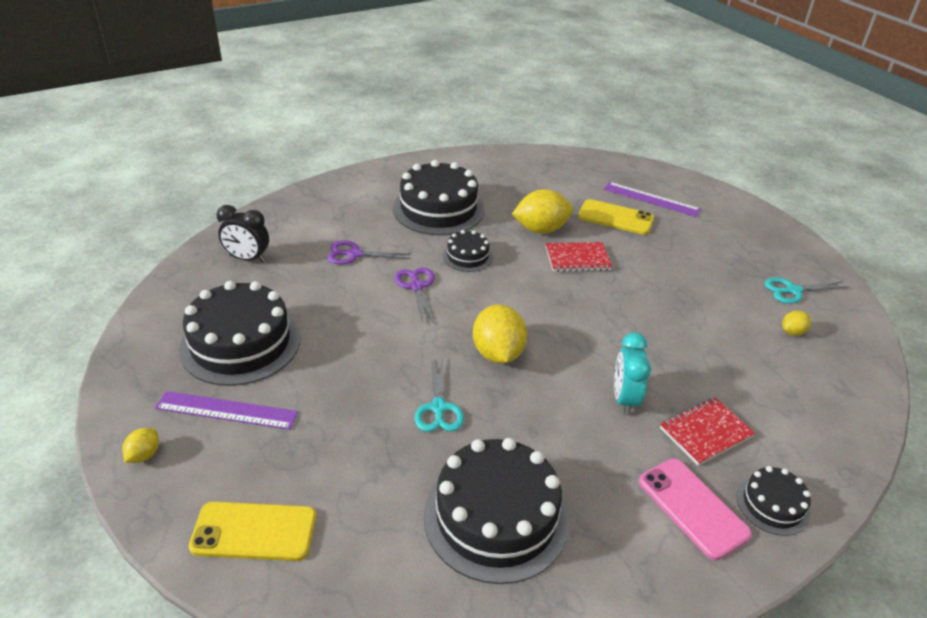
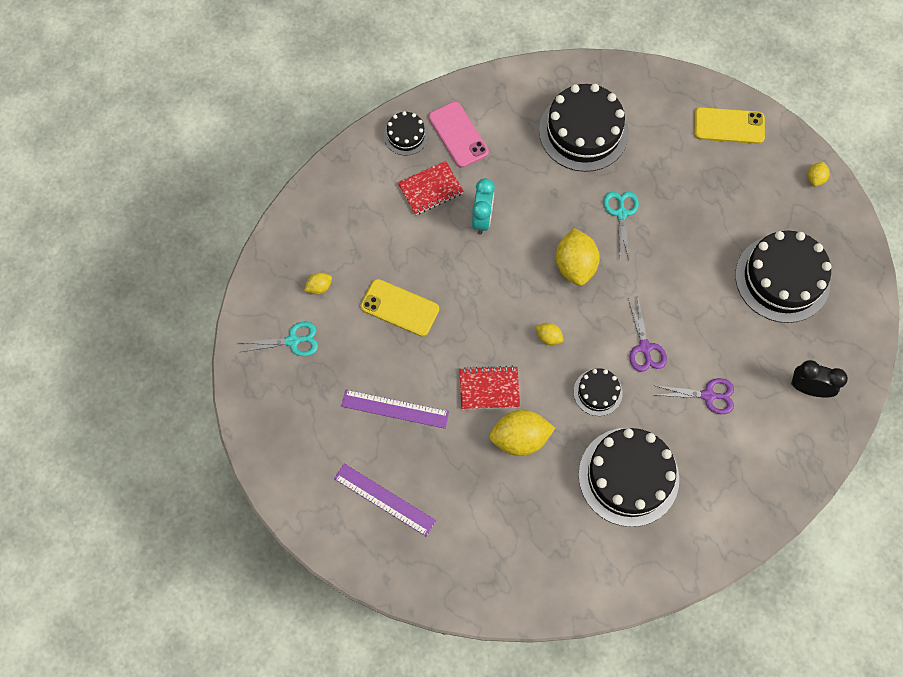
camera: 175 degrees left, 30 degrees up
(227, 410) = (772, 214): purple ruler -> purple ruler (395, 409)
(522, 294) = (548, 337): none -> yellow lemon
(615, 218) = (434, 461): yellow phone -> yellow phone (400, 308)

